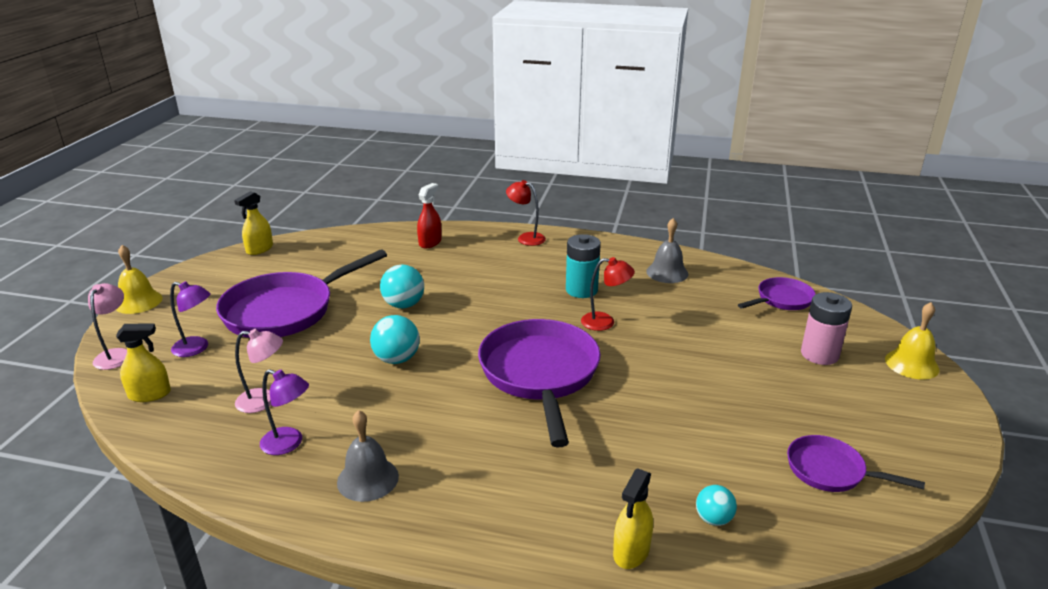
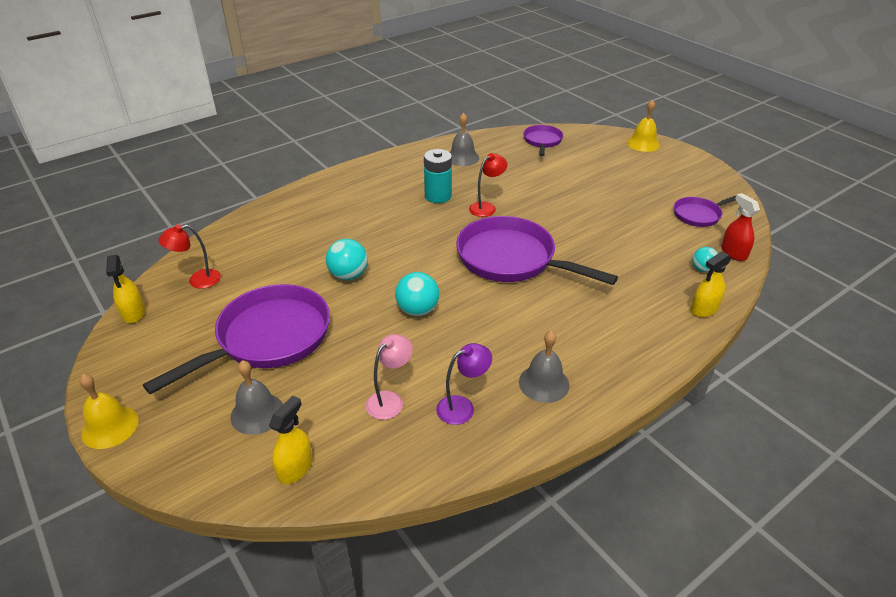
camera: 50 degrees left, 10 degrees up
(116, 354) = (193, 472): pink lamp -> none
(197, 348) = (257, 413): purple lamp -> grey bell
(285, 310) = (268, 338): purple pan -> purple pan turned 135 degrees counterclockwise
(430, 242) = (275, 223): red spray bottle -> red spray bottle (733, 253)
(526, 238) = (337, 182): red lamp -> red lamp (197, 280)
(631, 551) = (704, 309): yellow spray bottle -> yellow spray bottle turned 75 degrees clockwise
(819, 354) = (605, 161): pink battery -> none

